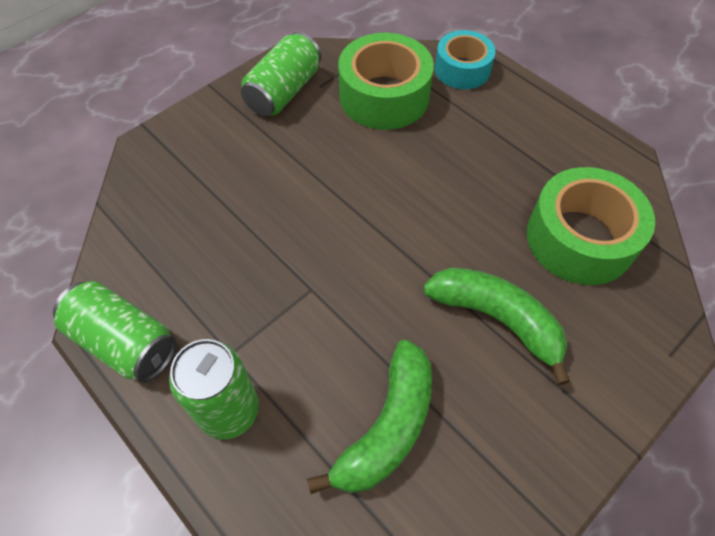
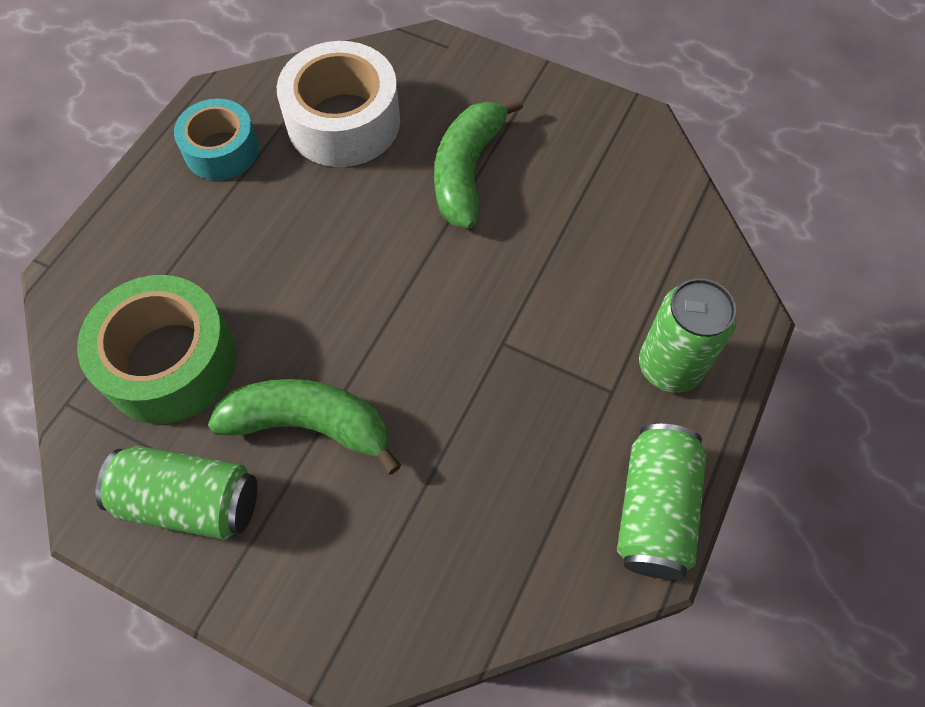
camera: 110 degrees left, 5 degrees up
(387, 427) = (615, 229): green banana -> green banana (309, 425)
(462, 69) = (93, 281): turquoise tape -> turquoise tape (221, 150)
(579, 239) = (343, 121): green tape -> white tape

